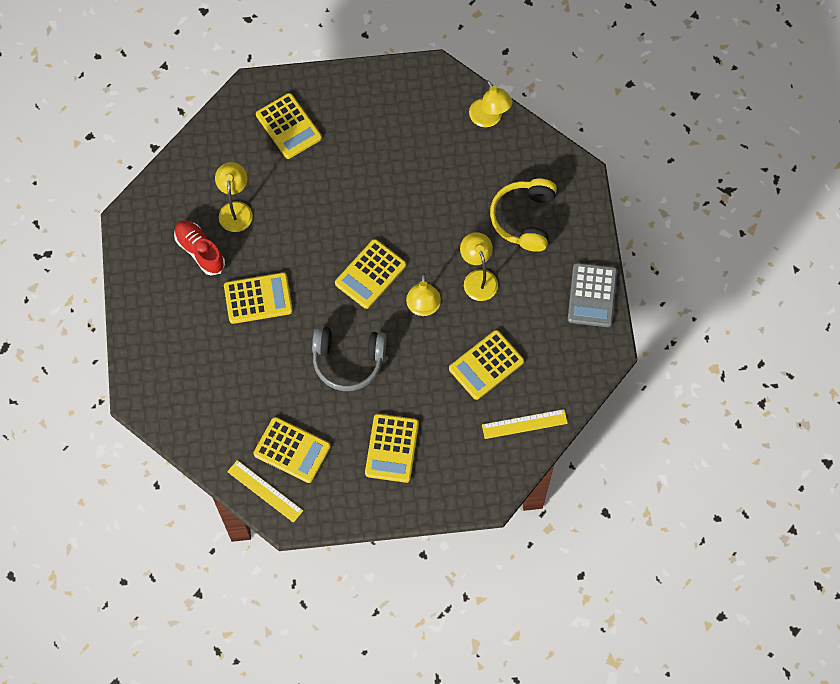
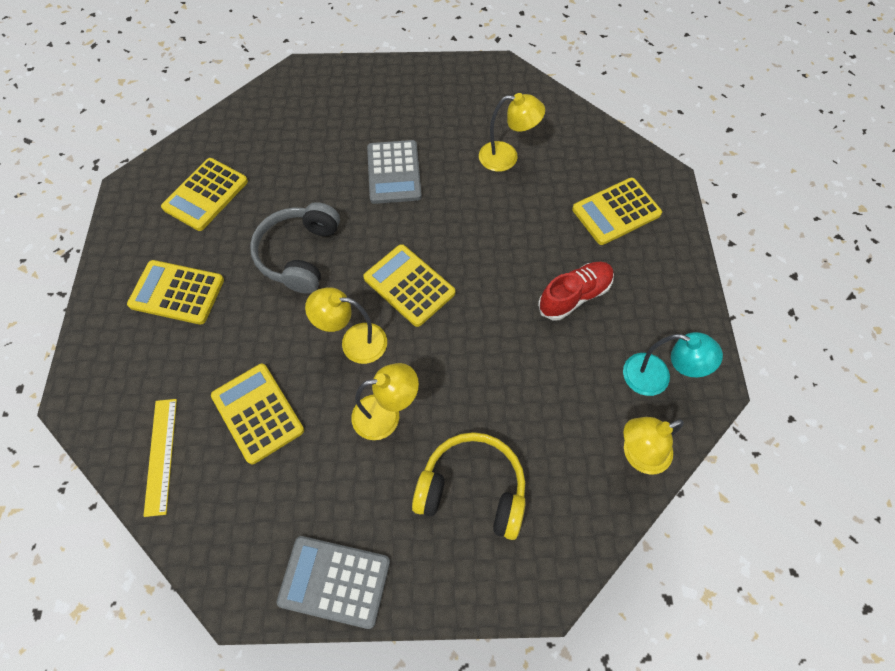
camera: 95 degrees right, 5 degrees down
(200, 251) = (458, 124): red shoe -> red shoe (574, 296)
(258, 298) = (394, 172): yellow calculator -> grey calculator
(265, 491) = (167, 169): yellow ruler -> none
(432, 105) = (656, 378): none -> turquoise lamp

